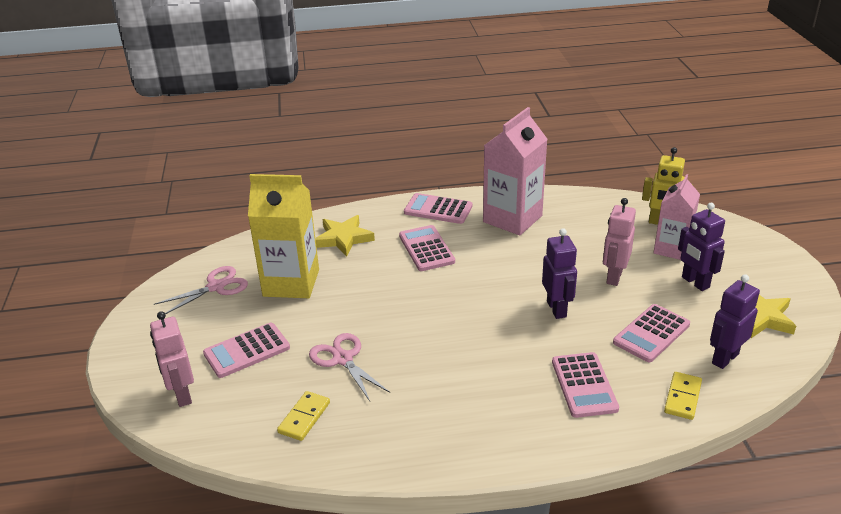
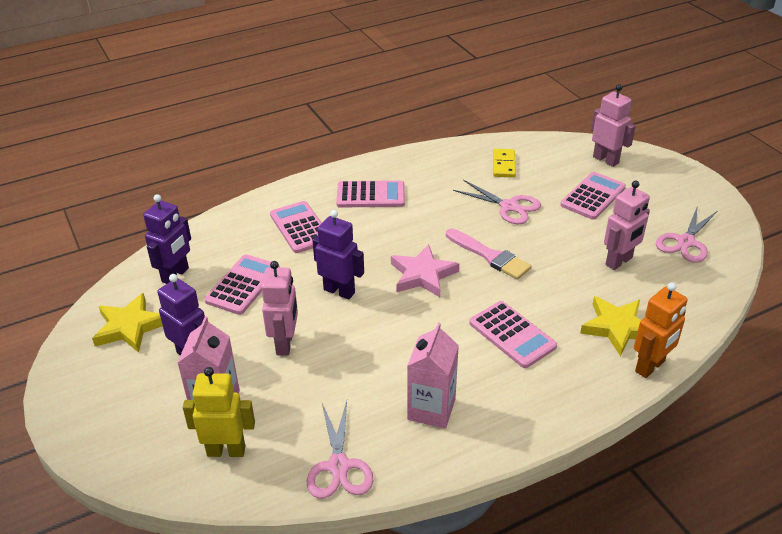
camera: 160 degrees right, 5 degrees up
(291, 283) = (619, 261): yellow carton -> pink robot
(345, 213) = (650, 367): none -> orange robot
(400, 311) = (490, 256): none -> pink brush
(438, 209) = (538, 403): pink calculator -> pink calculator (370, 195)
(473, 307) = (422, 275): none -> pink star
(512, 219) = (431, 409): pink carton -> pink carton, size x0.65
(557, 309) = (339, 291): purple robot -> purple robot turned 150 degrees clockwise
(585, 203) = (339, 466): none -> pink scissors
(682, 397) = (218, 235): yellow domino -> none

